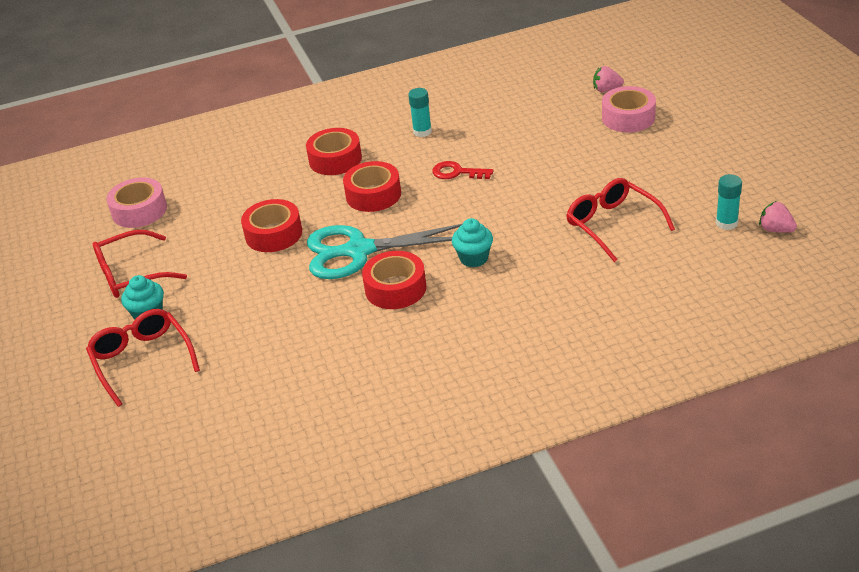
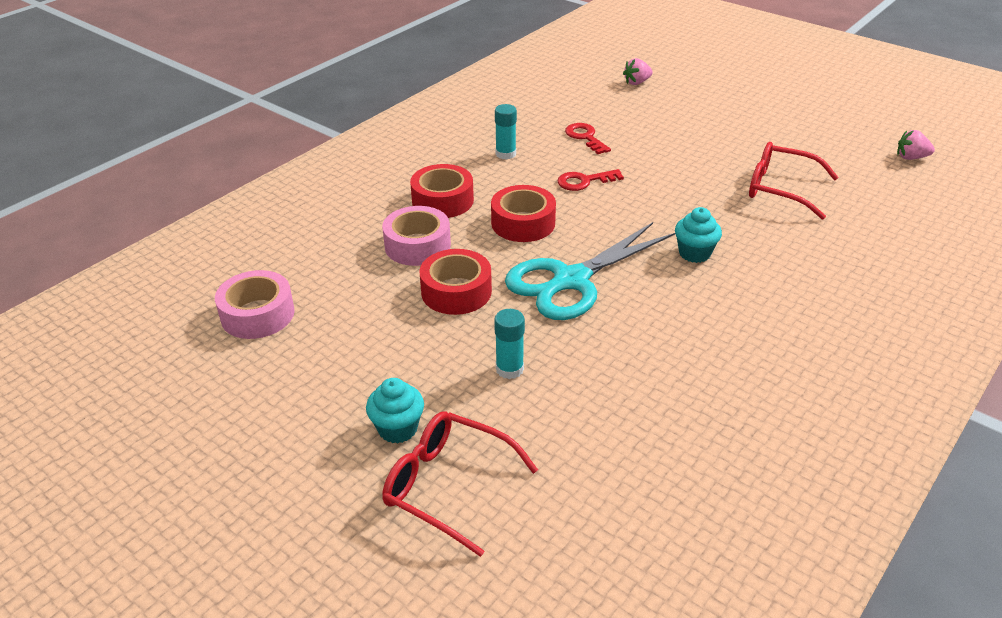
camera: 35 degrees left, 0 degrees up
(131, 274) = (323, 389): red glasses -> none
(395, 288) = (653, 305): red tape -> none
(502, 133) = (585, 137): none -> red key
(628, 117) = (683, 100): pink tape -> pink tape (417, 245)
(726, 223) = (868, 162): turquoise glue stick -> turquoise glue stick (509, 369)

